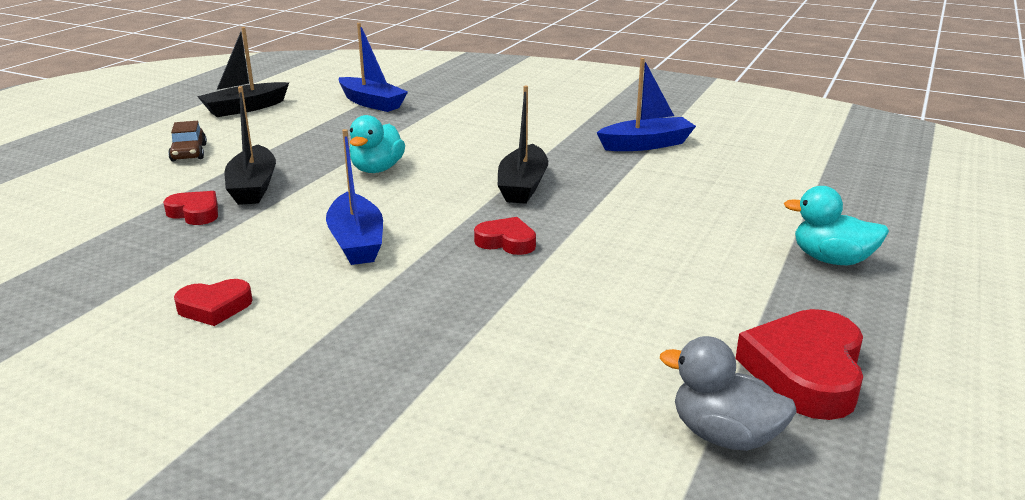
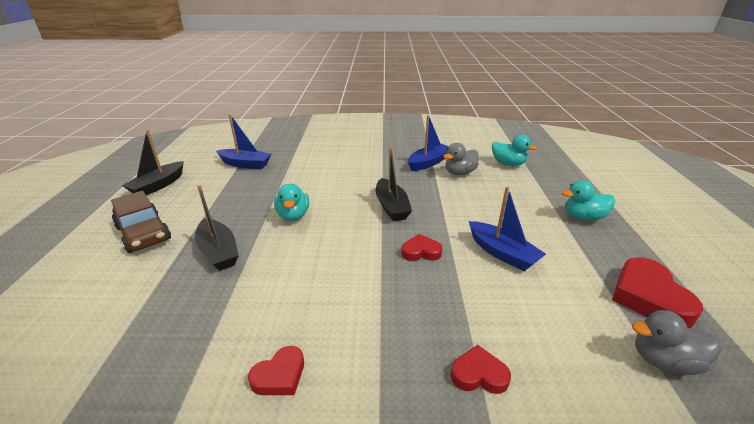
camera: 25 degrees left, 5 degrees up
(189, 153) = (143, 233): brown car -> brown car, size x1.70
(195, 213) = (192, 288): red heart -> red heart (479, 374)
(356, 242) = (331, 279): blue boat -> blue boat (502, 253)
(683, 166) = (459, 173): none -> grey duck
(788, 169) = (508, 164): none -> turquoise duck

